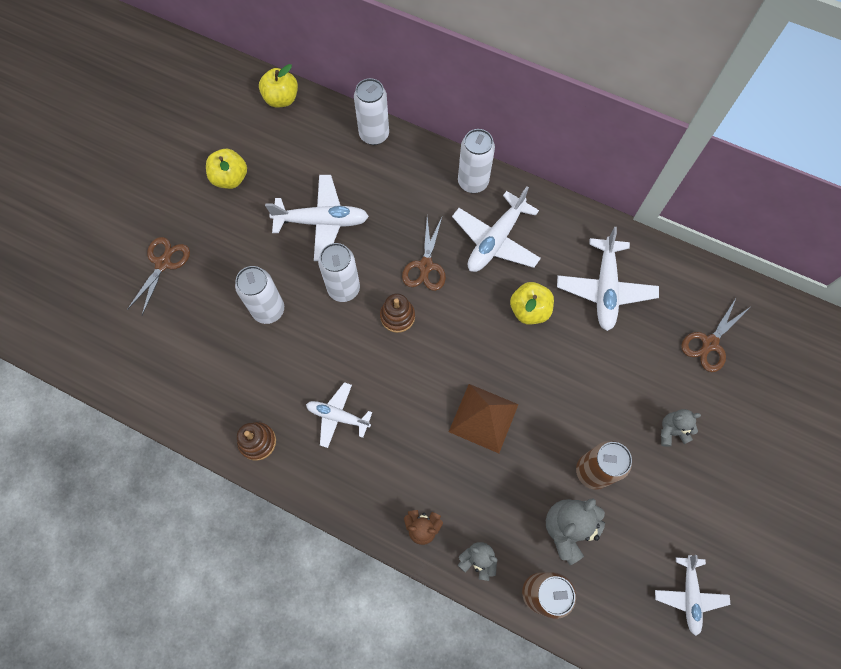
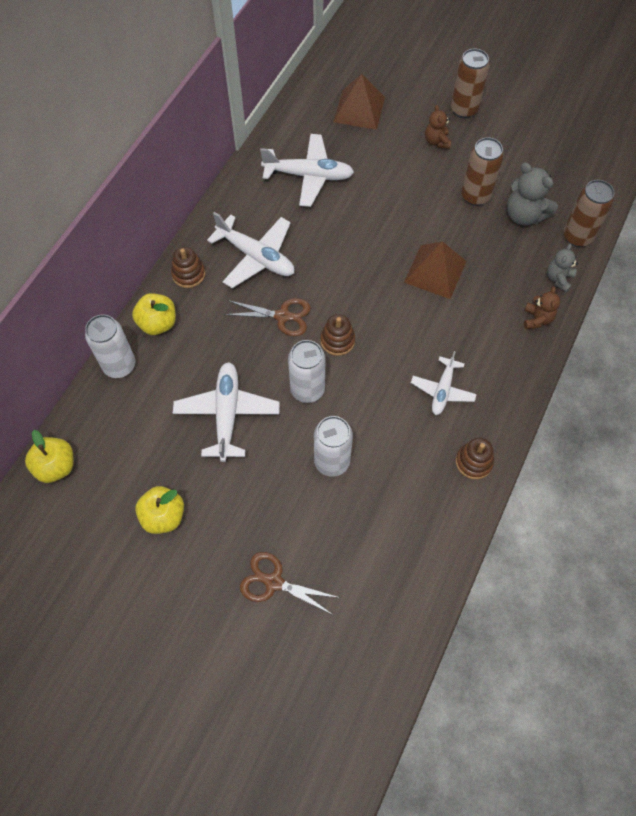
camera: 90 degrees left, 5 degrees down
(473, 182) = (188, 274): white can -> brown stacking toy
(529, 310) = (330, 233): yellow apple -> yellow apple (158, 323)
(671, 431) = (436, 141): grey teddy bear -> brown teddy bear
(689, 595) = (563, 143): white plane -> none
(710, 343) = (359, 109): brown scissors -> brown pyramid
(729, 468) = (464, 109): none -> brown can

